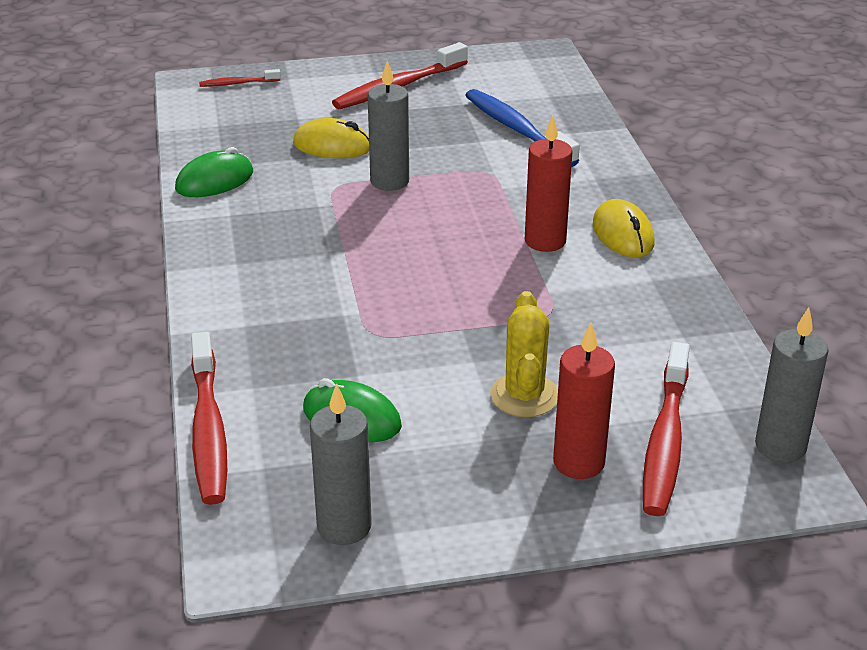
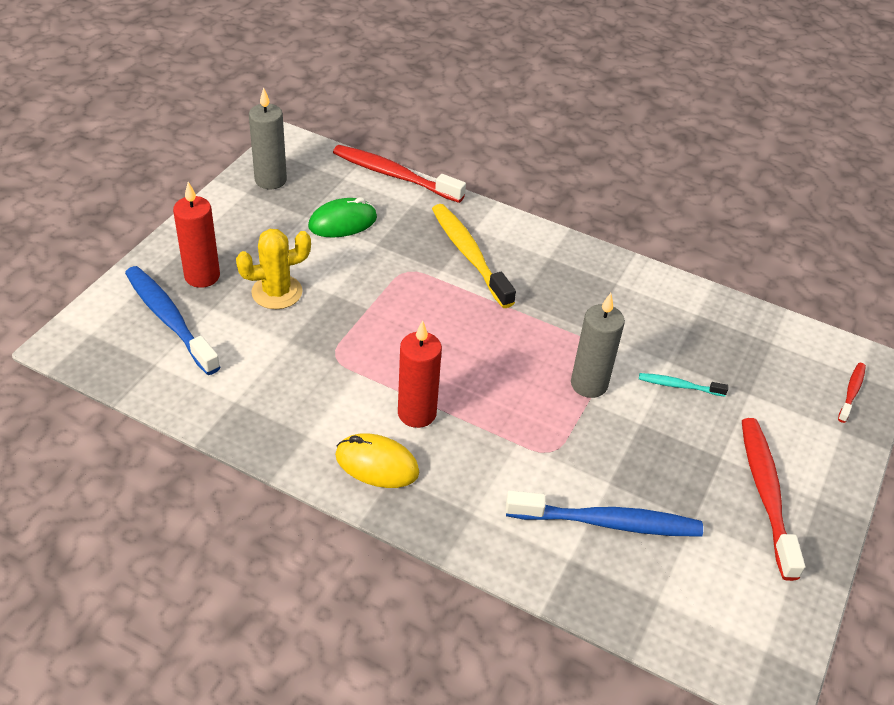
camera: 125 degrees right, 10 degrees up
(214, 181) = (674, 298): green mouse -> none
(295, 308) = (469, 254): none -> yellow toothbrush
(332, 146) = (678, 386): yellow mouse -> turquoise toothbrush
(524, 396) = (277, 292): yellow cactus -> yellow cactus turned 60 degrees counterclockwise
(665, 441) = (169, 319): red toothbrush -> blue toothbrush
(780, 446) = (99, 361): grey candle -> none

